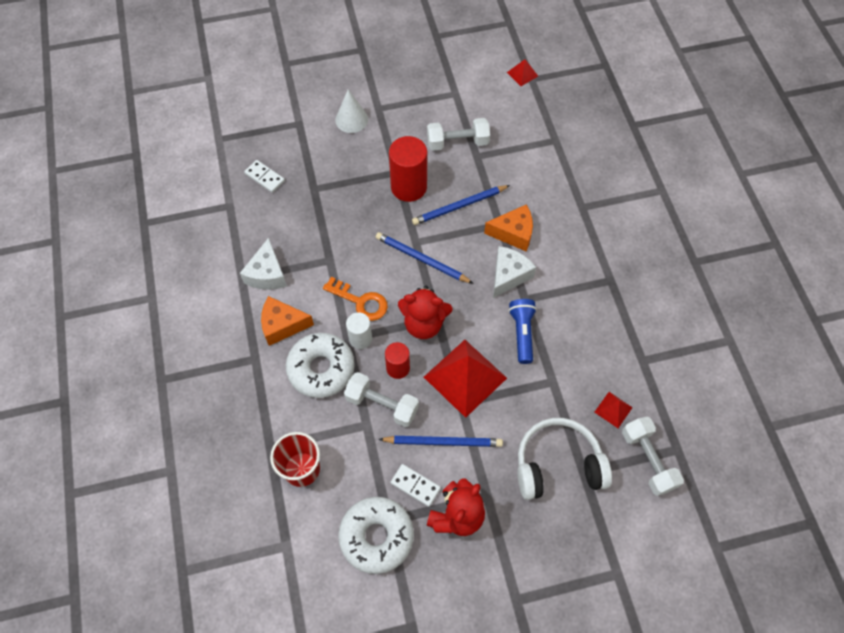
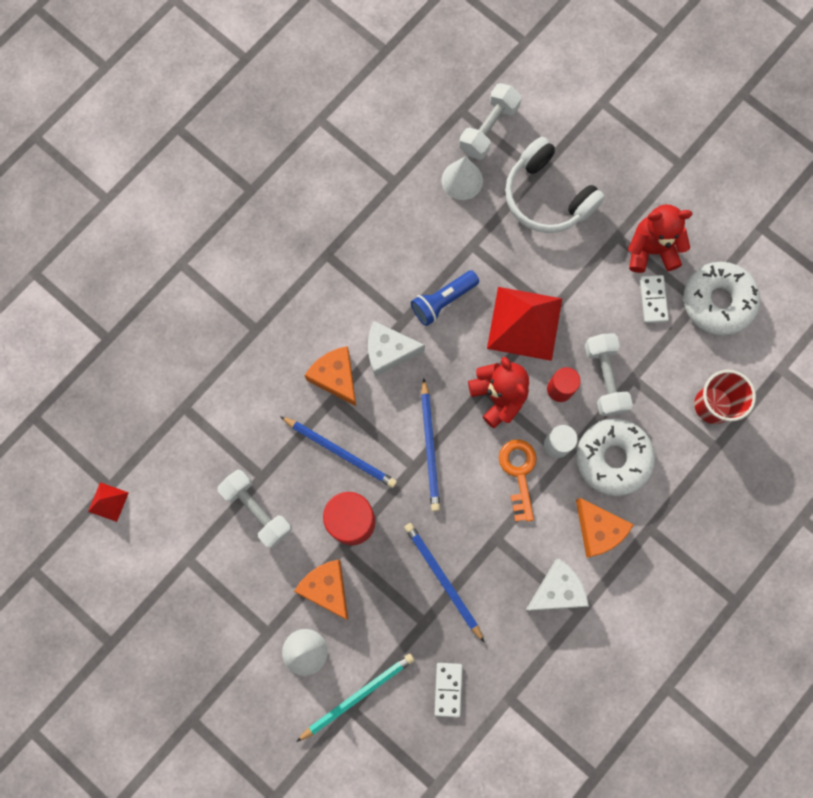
camera: 125 degrees left, 15 degrees up
(303, 131) = (357, 695): none -> turquoise pencil
(379, 151) = (326, 587): none -> orange cheese
(443, 442) = (598, 302): blue pencil -> blue pencil (442, 580)
(613, 409) = (462, 180): red pyramid -> white cone

